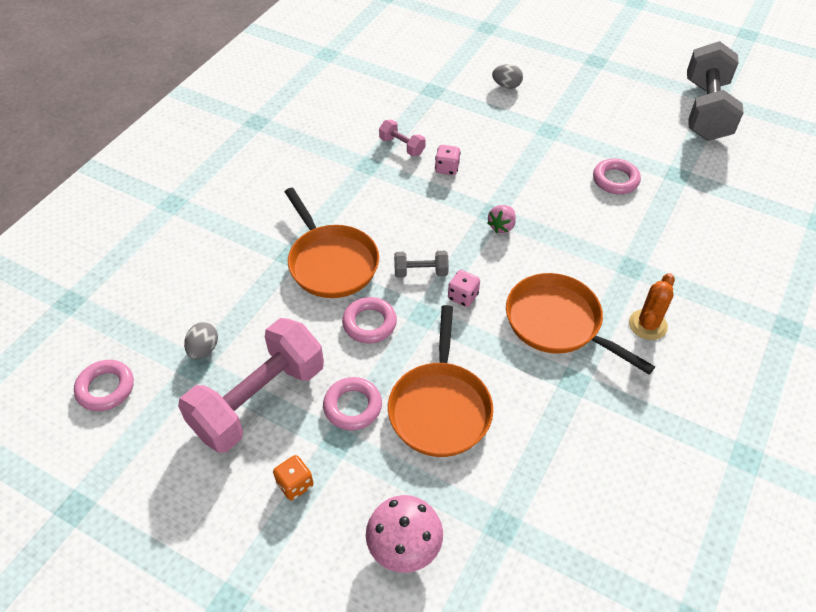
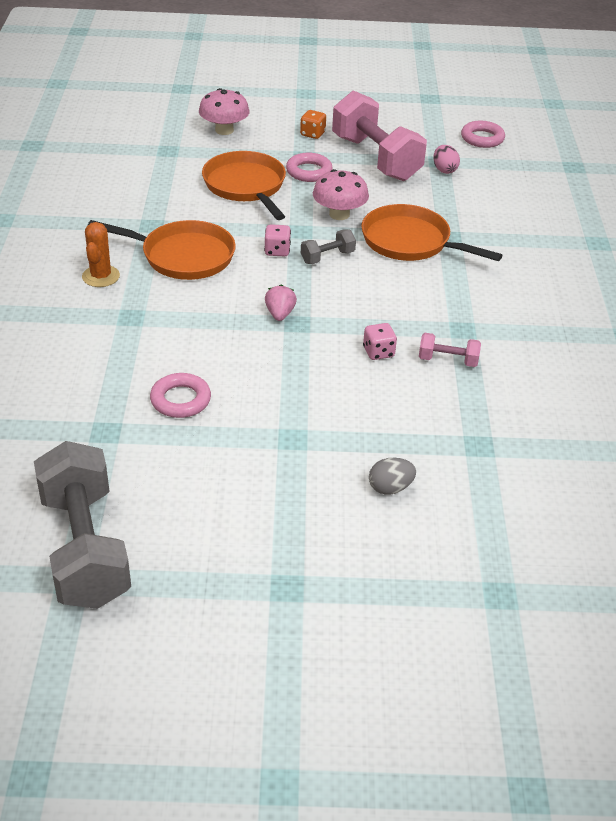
camera: 150 degrees right, 10 degrees down
(204, 349) = (444, 170): grey egg -> pink egg
(259, 400) = (376, 158): pink dumbbell -> pink dumbbell turned 45 degrees counterclockwise
(369, 323) = (339, 214): pink ring -> pink mushroom

